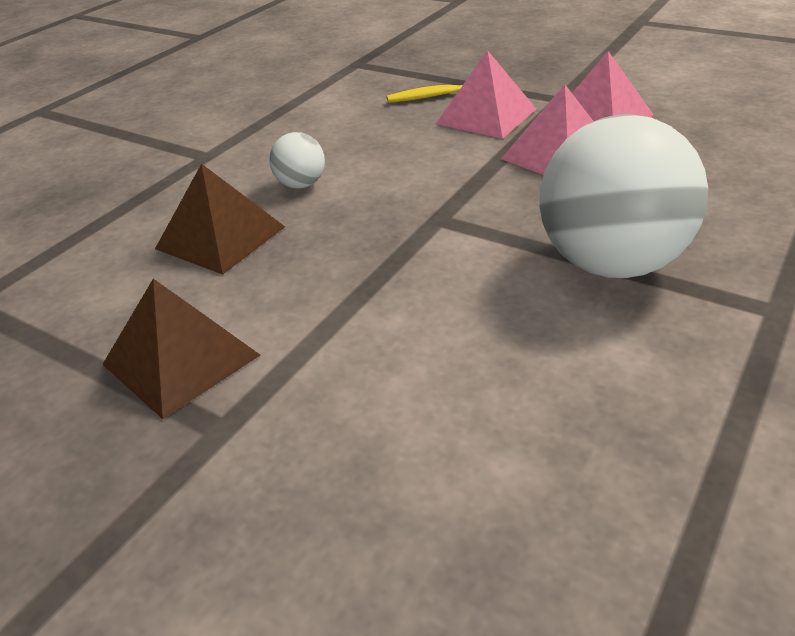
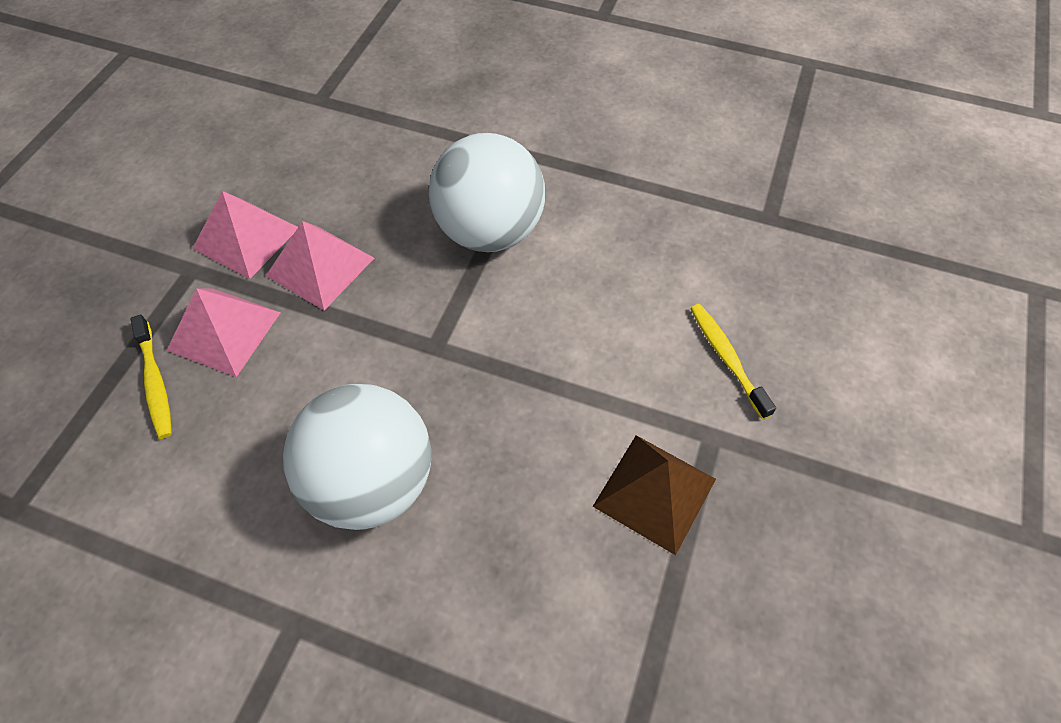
camera: 105 degrees left, 20 degrees up
(221, 237) = (479, 529): brown pyramid -> none
(301, 184) = (372, 482): white ball -> white ball, size x2.28
(335, 475) = (726, 358): none -> yellow toothbrush

